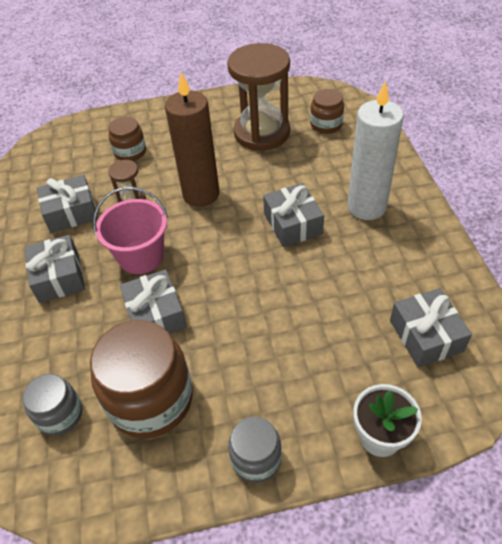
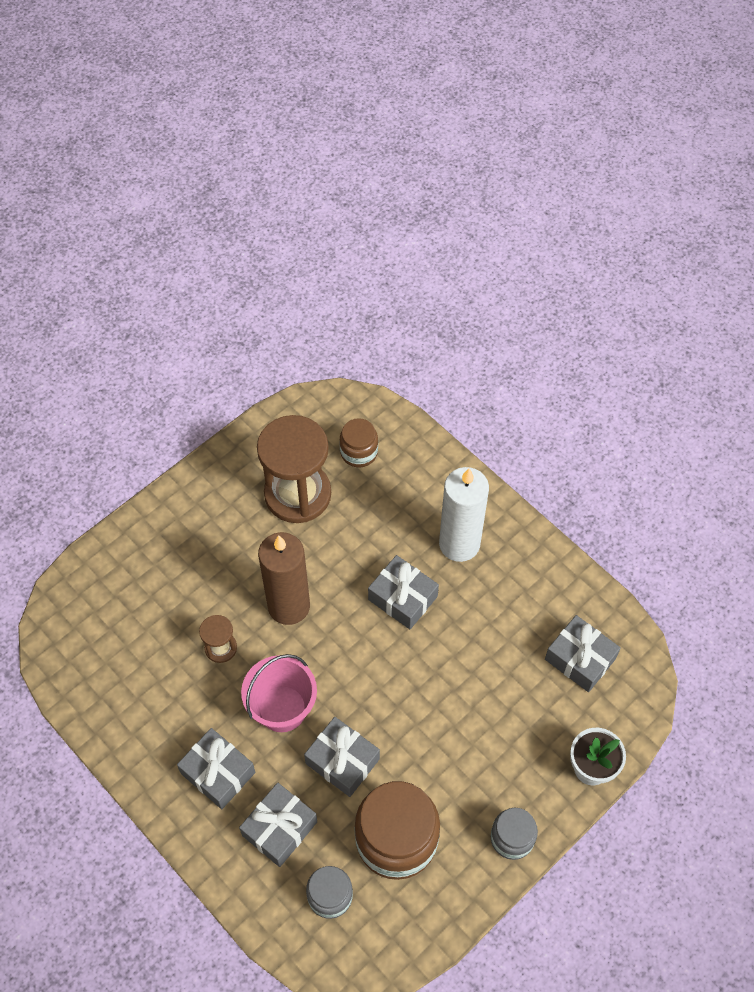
camera: 35 degrees left, 10 degrees up
(71, 212) = (168, 695): grey gift -> grey gift (279, 828)
(130, 152) = (170, 587): brown jar -> none

